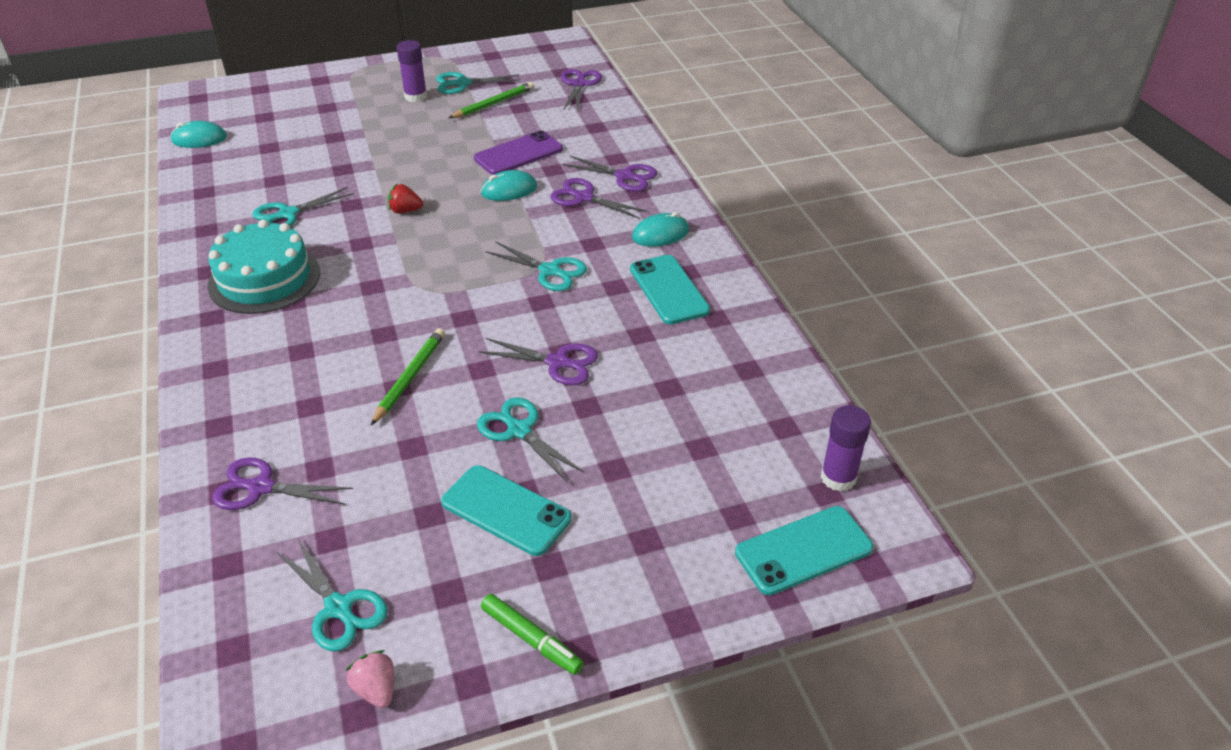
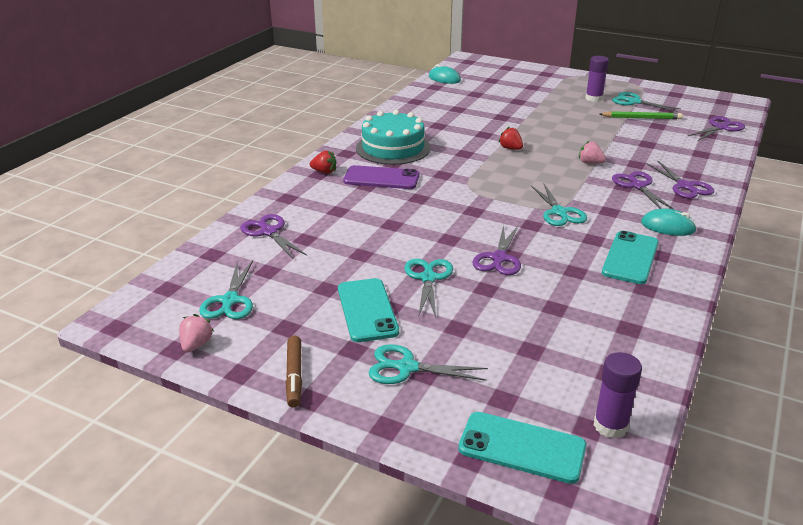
camera: 45 degrees right, 10 degrees down
(218, 360) = (324, 172): none -> red strawberry
(287, 214) = (443, 126): turquoise scissors -> turquoise scissors (406, 367)
(410, 377) = (404, 223): green pencil -> none
(509, 190) = (590, 163): turquoise mouse -> pink strawberry
(518, 154) = (623, 148): purple phone -> purple phone (381, 178)
(531, 639) = (294, 376): green marker -> brown marker
(558, 363) = (499, 258): purple scissors -> purple scissors turned 45 degrees clockwise

